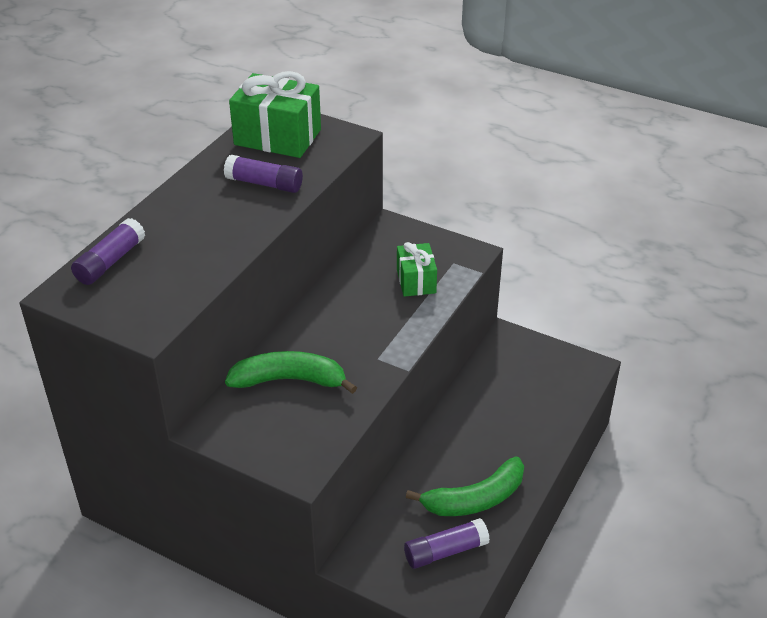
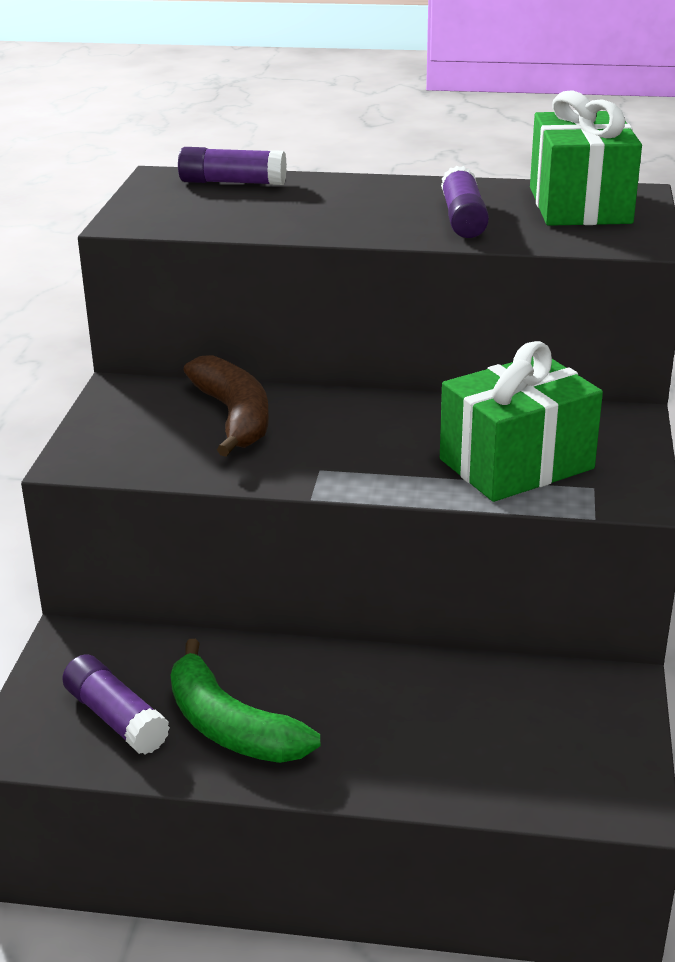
camera: 70 degrees right, 10 degrees down
(290, 380) = (234, 417): green banana -> brown banana
(416, 281) = (516, 464): green gift -> green gift, size x1.71

